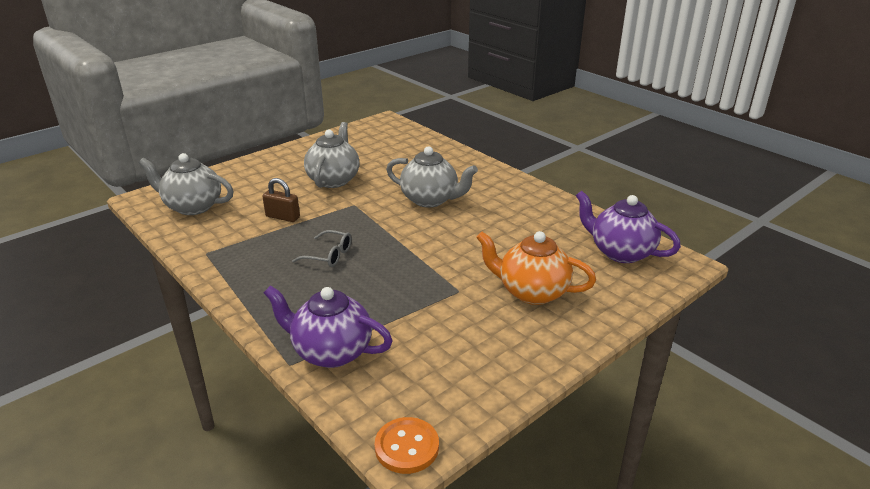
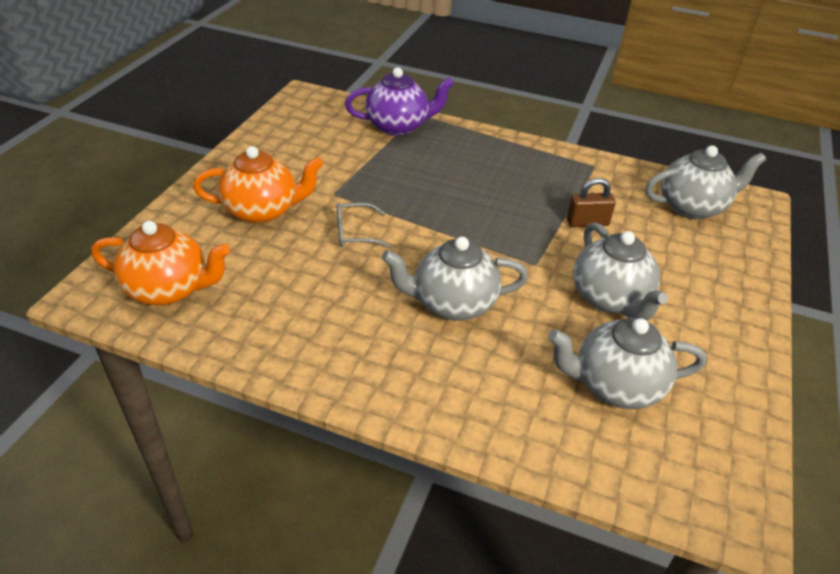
camera: 150 degrees right, 10 degrees up
(328, 255) = (486, 194): grey glasses -> grey glasses (356, 233)
(382, 154) = (615, 386): none -> grey teapot
(407, 447) = (305, 97): orange button -> none
(620, 252) = (169, 289): purple teapot -> orange teapot

